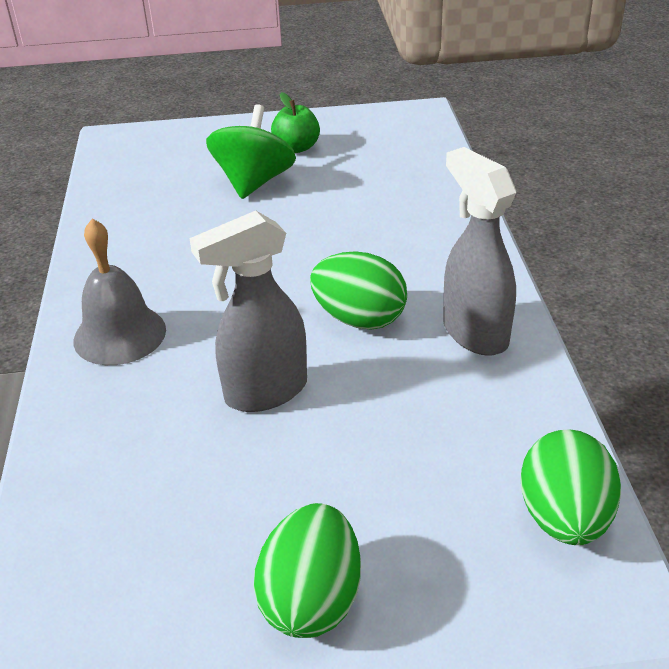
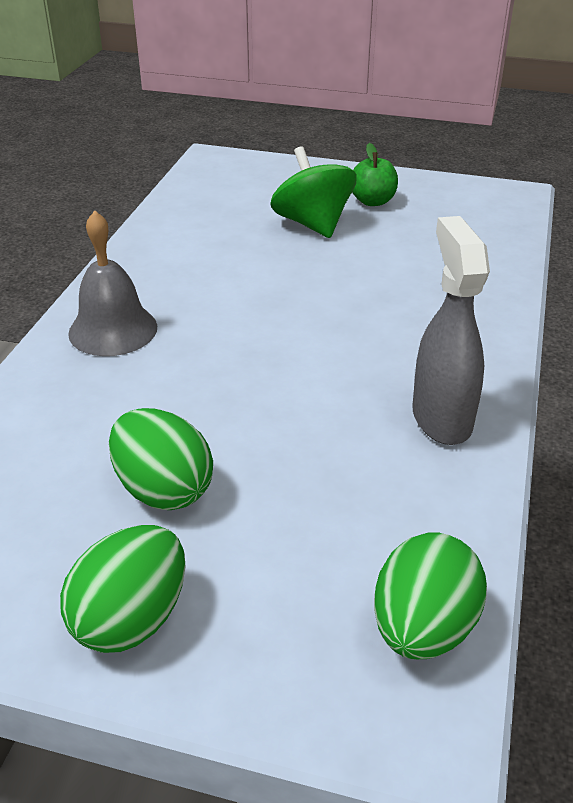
camera: 20 degrees right, 0 degrees up
(254, 182) = (313, 224): green spinning top -> green spinning top turned 60 degrees counterclockwise
(265, 392) = (206, 416): grey spray bottle -> none
(359, 319) = (335, 373): green egg -> green egg (163, 489)

